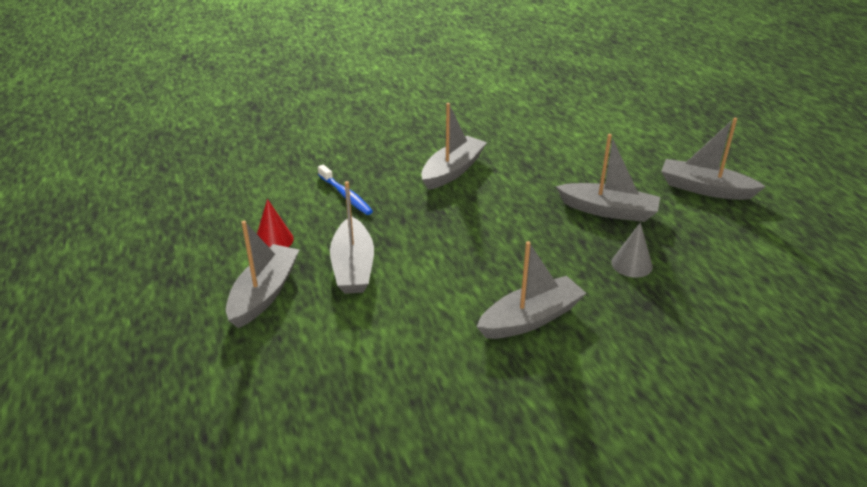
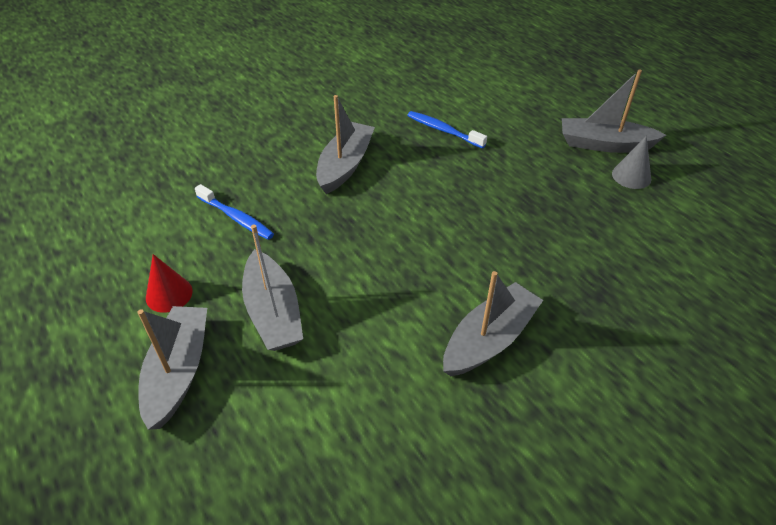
camera: 15 degrees left, 10 degrees up
(552, 156) = (443, 130): none -> blue toothbrush
(608, 210) = (521, 187): grey boat -> none
(631, 264) = (567, 248): grey cone -> grey cone (631, 176)

